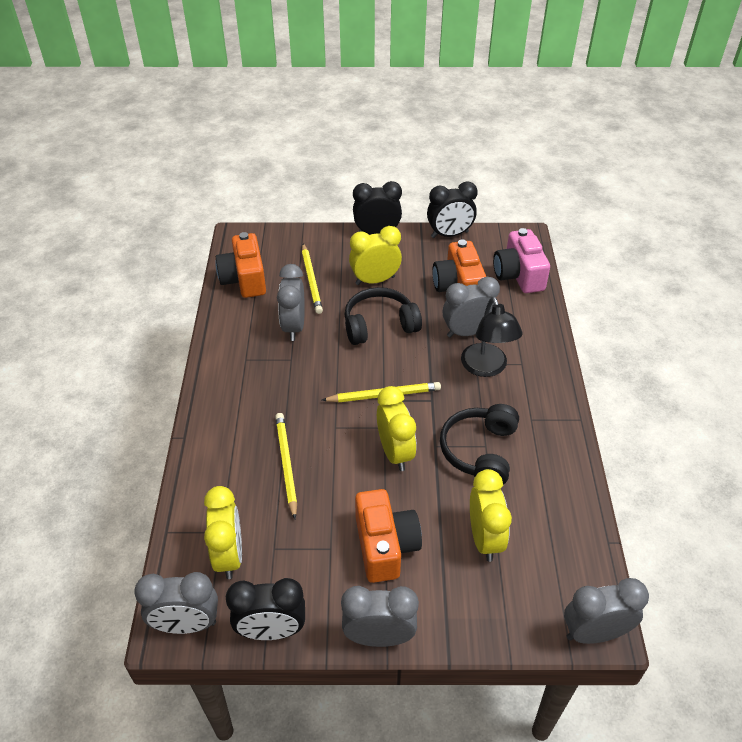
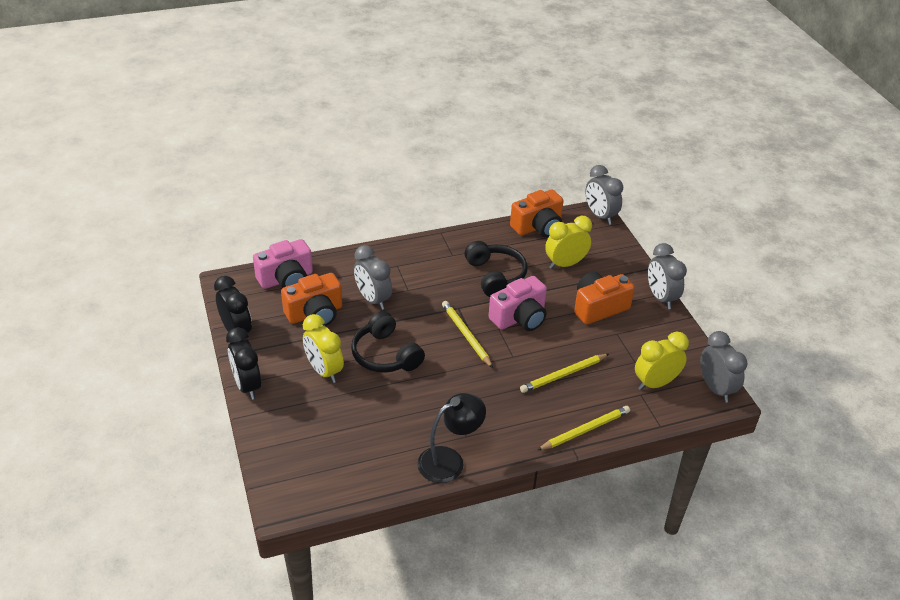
camera: 110 degrees left, 5 degrees down
(244, 279) = (355, 474): orange camera -> orange camera (538, 227)
(271, 630) = (690, 346): black clock -> none
(294, 327) = (410, 413): grey clock -> none
(311, 280) = (339, 418): yellow pencil -> yellow pencil (585, 430)
(395, 452) = (519, 318): yellow clock -> pink camera
(479, 451) = (495, 276): black headphones -> black headphones turned 105 degrees counterclockwise
(486, 368) = (410, 283): black lamp -> black lamp (449, 460)

